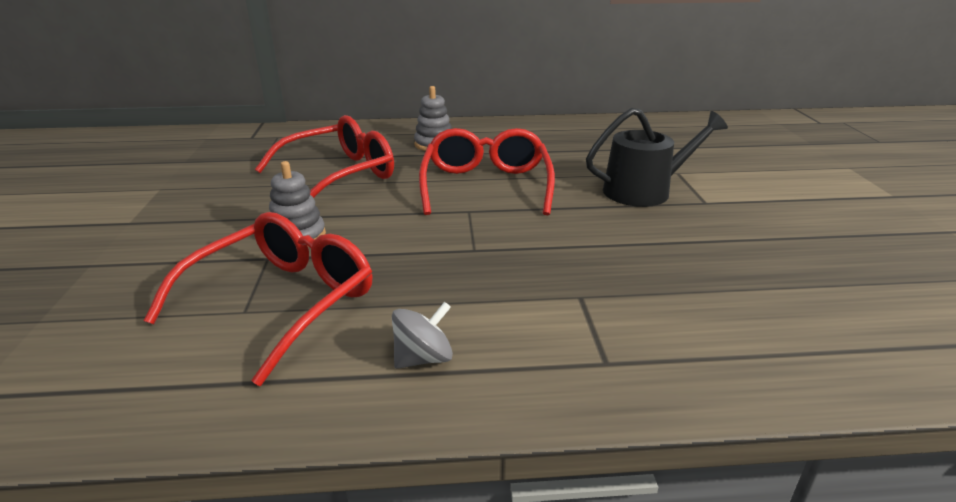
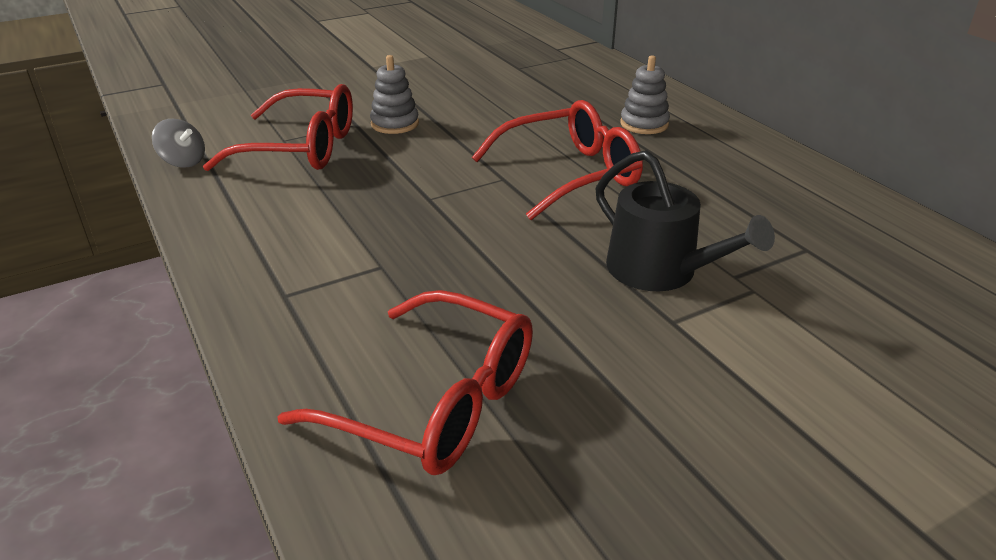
camera: 65 degrees right, 5 degrees up
(339, 175) = (520, 104): red glasses -> red glasses (435, 402)
(423, 358) = (258, 216): grey spinning top -> grey spinning top (183, 161)

